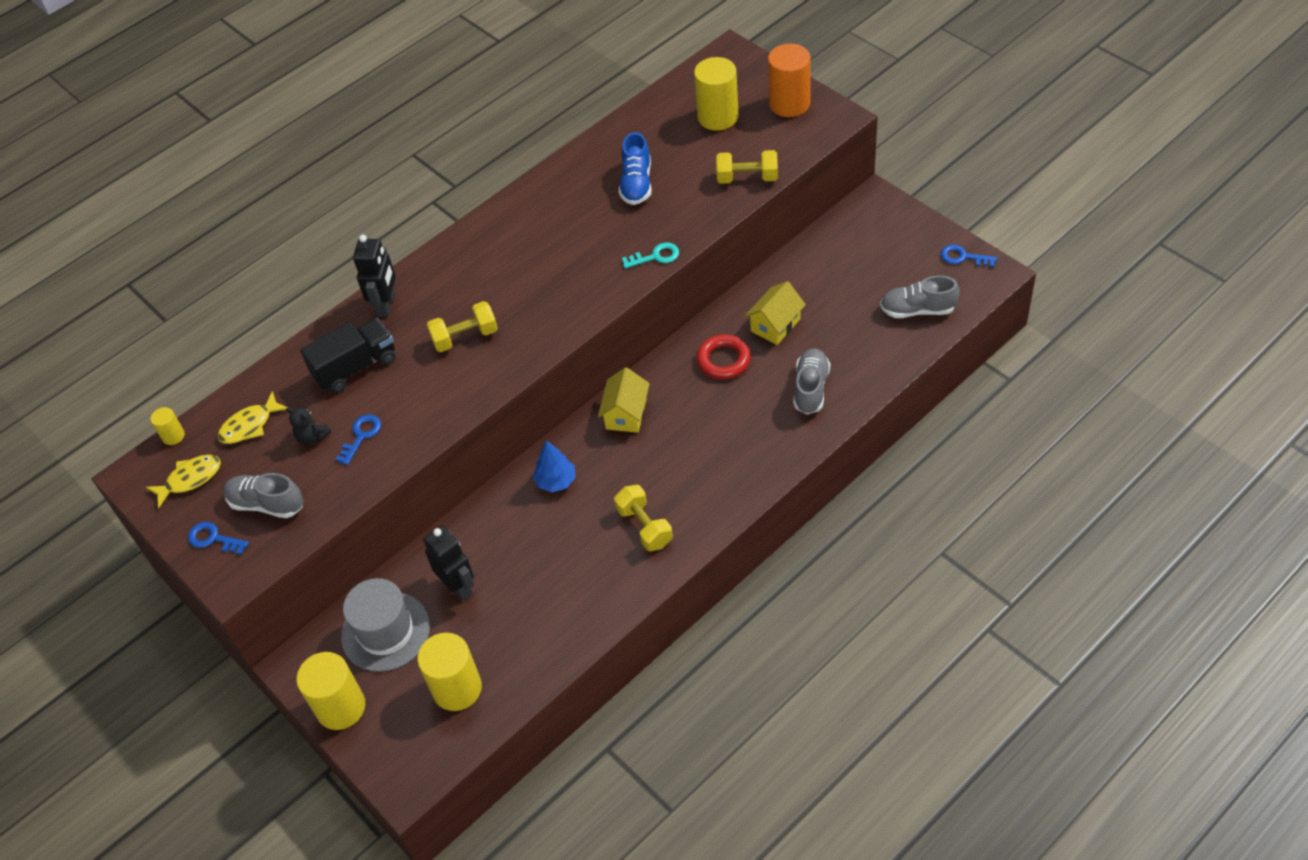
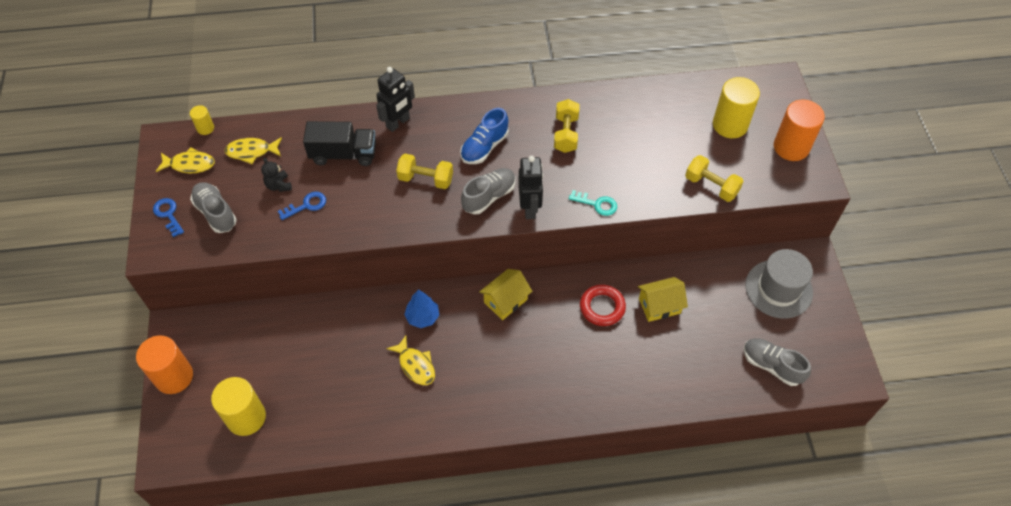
camera: 30 degrees right, 5 degrees up
(341, 707) = (174, 376): yellow cylinder -> orange cylinder
(385, 631) = (239, 345): grey hat -> grey hat (778, 289)
(459, 587) = (305, 347): black robot -> black robot (530, 208)
(589, 527) = (415, 365): none -> yellow fish
(636, 184) = (630, 140): blue shoe -> blue shoe (484, 147)
(644, 527) = (449, 392): yellow dumbbell -> yellow dumbbell (566, 134)
(811, 388) = (644, 372): grey shoe -> grey shoe (489, 197)
(963, 257) = (841, 348): blue key -> none

